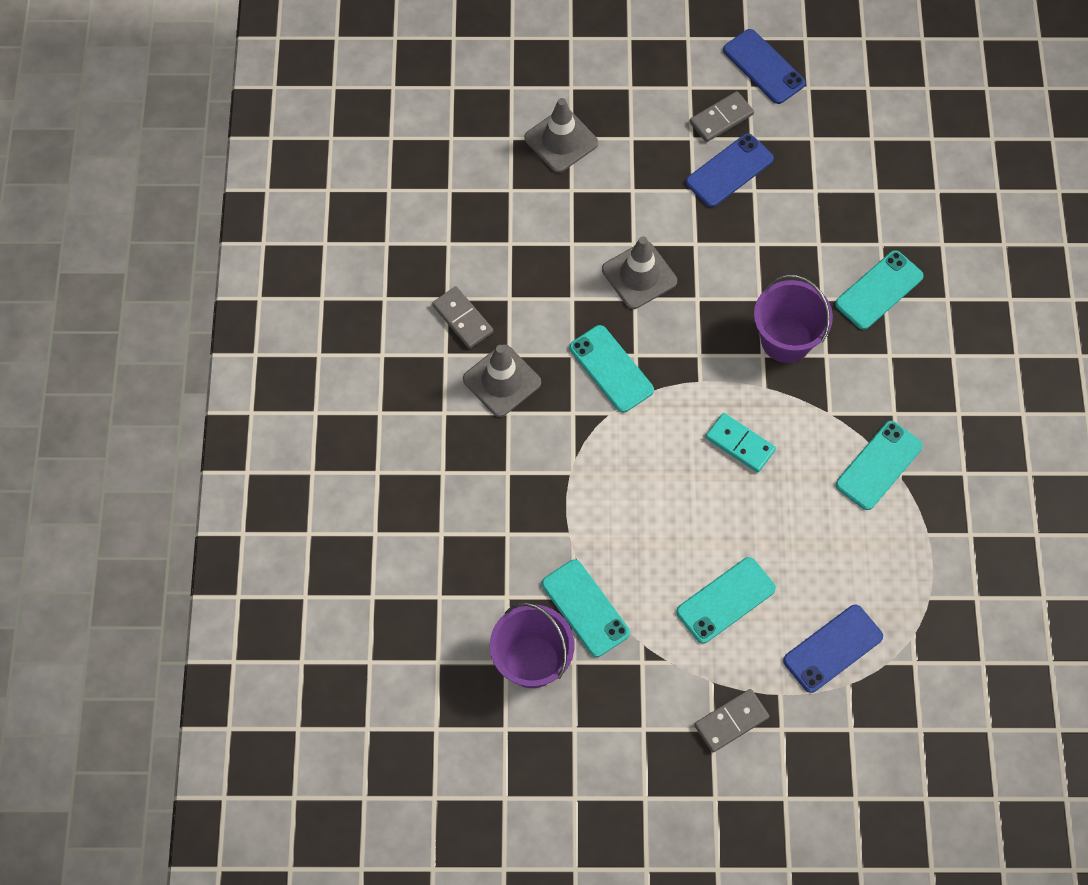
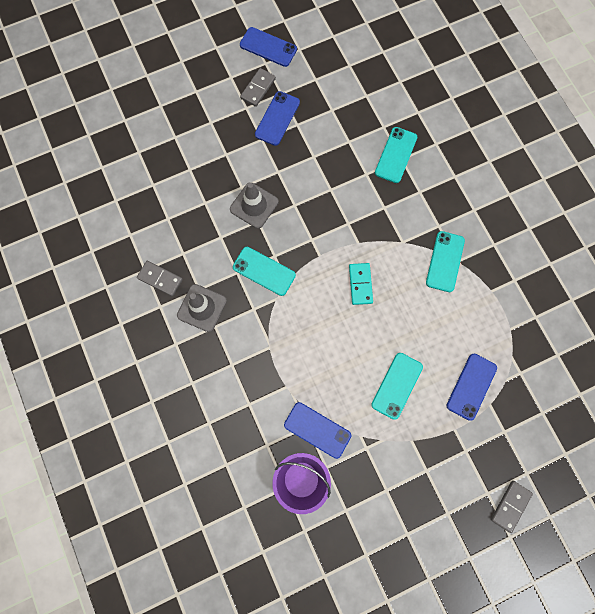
camera: 25 degrees left, 10 degrees up
(561, 140) = (169, 141): grey traffic cone -> none
(585, 608) = (317, 430): turquoise phone -> blue phone
(731, 721) = (435, 460): grey domino -> grey domino (510, 506)
(740, 444) = (360, 284): turquoise domino -> turquoise domino turned 75 degrees clockwise
(786, 340) = (357, 208): purple bucket -> none

